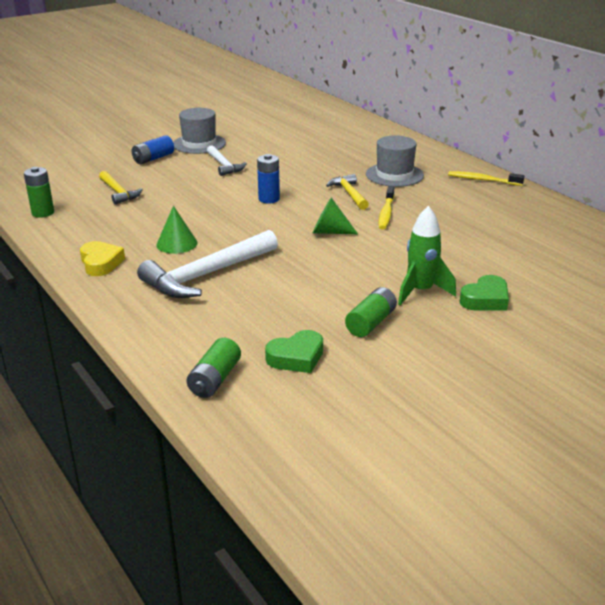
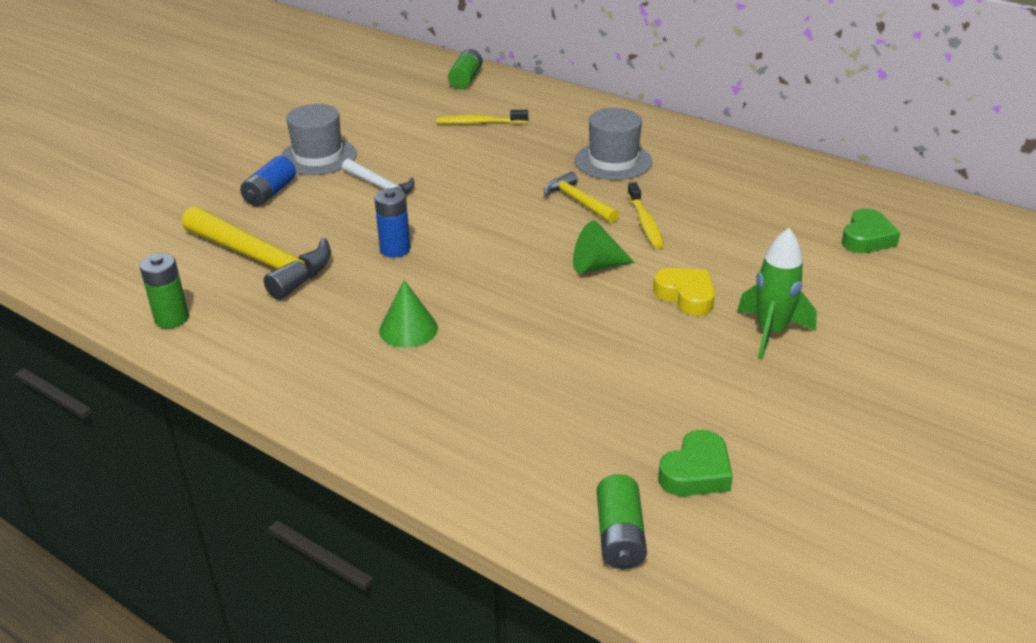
camera: 20 degrees left, 5 degrees up
(101, 263) = (324, 386): yellow heart -> yellow heart (686, 296)
(118, 192) = (261, 261): yellow hammer -> yellow hammer, size x1.81
(207, 275) = (487, 371): white hammer -> none
(269, 199) = (480, 230): blue battery -> blue battery (395, 249)
(371, 323) = (747, 395): green battery -> green battery (466, 79)
(482, 180) = (723, 149): yellow toothbrush -> yellow toothbrush (479, 123)
(485, 299) = (851, 327): green heart -> green heart (866, 238)

